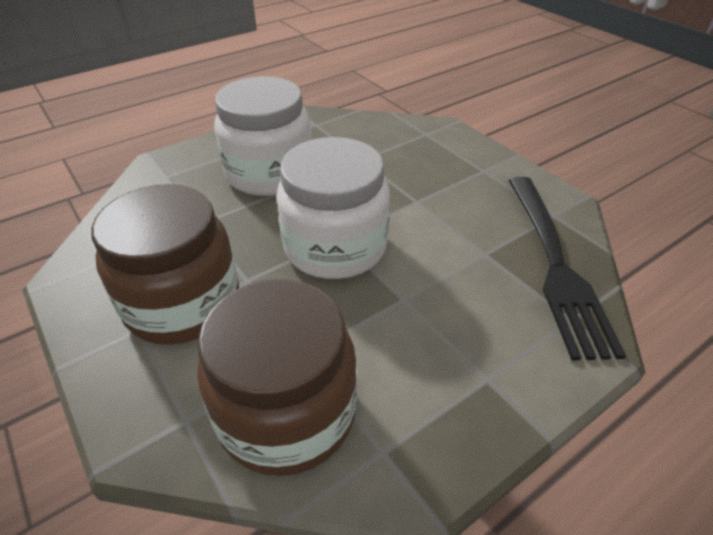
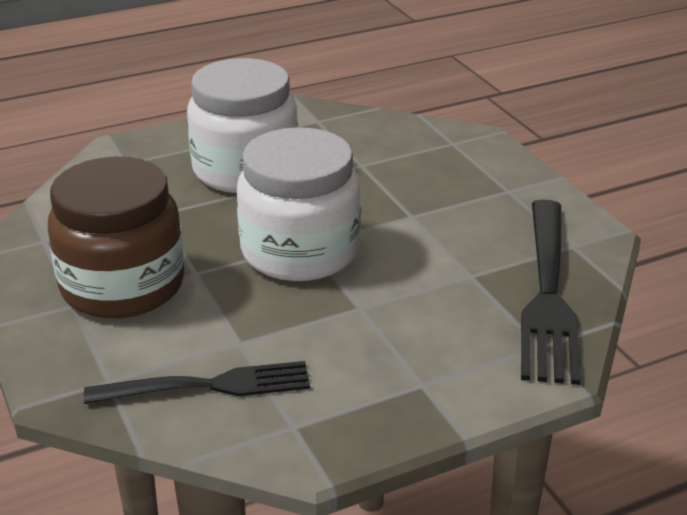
camera: 10 degrees right, 10 degrees down
(287, 413) = (208, 386): brown jar -> black fork

